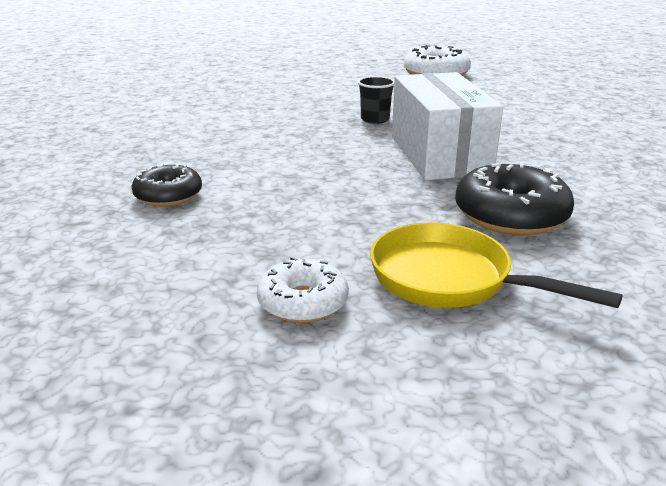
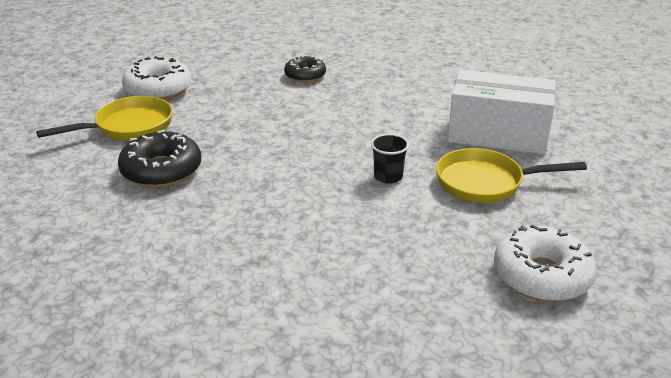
camera: 115 degrees right, 5 degrees up
(303, 302) = (158, 89): white donut -> white donut, size x1.57
(343, 93) = (486, 183): none -> yellow pan
(439, 155) = (280, 180): white box -> white box (497, 134)

